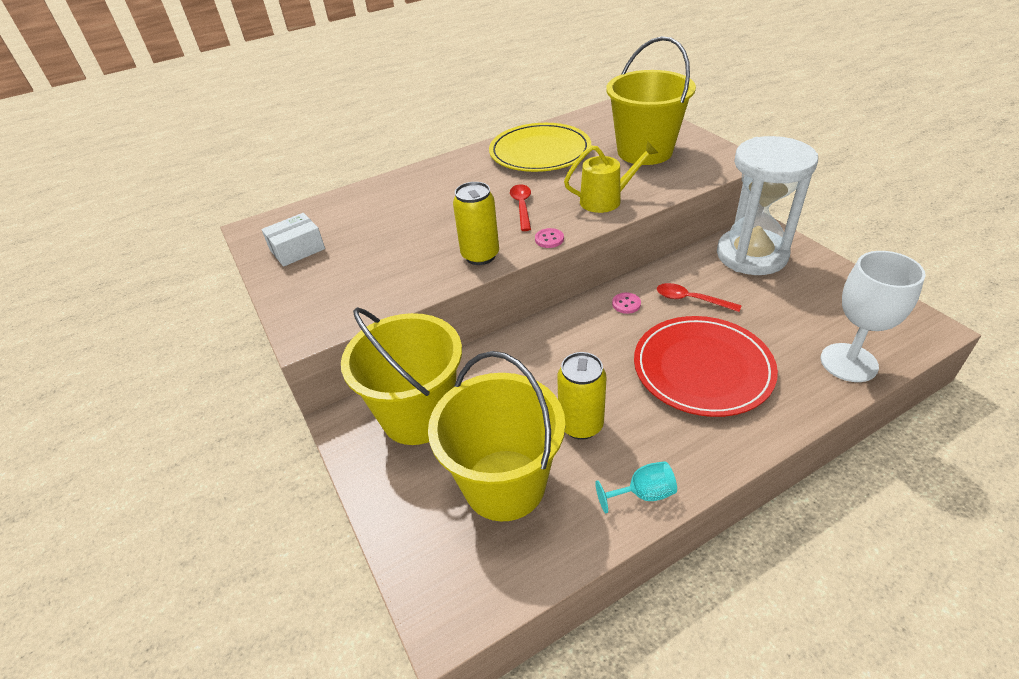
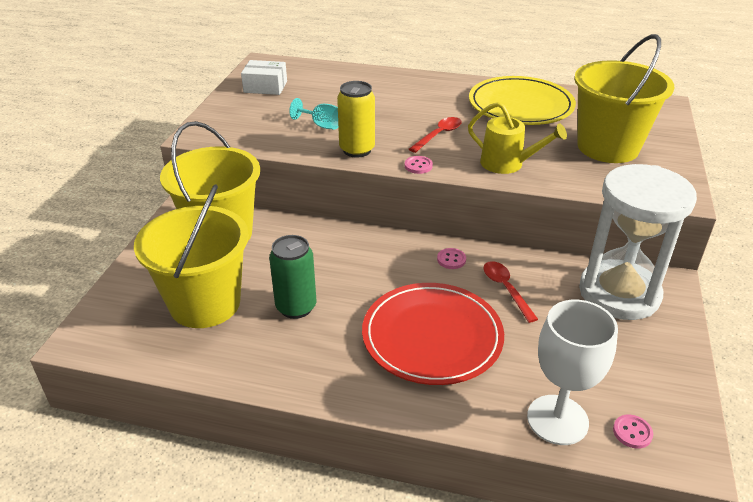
camera: 40 degrees right, 5 degrees down
(581, 425) = (296, 307): yellow can -> green can
(643, 494) = (266, 371): turquoise goblet -> turquoise goblet (321, 125)
(889, 337) = (632, 432): none -> pink button

